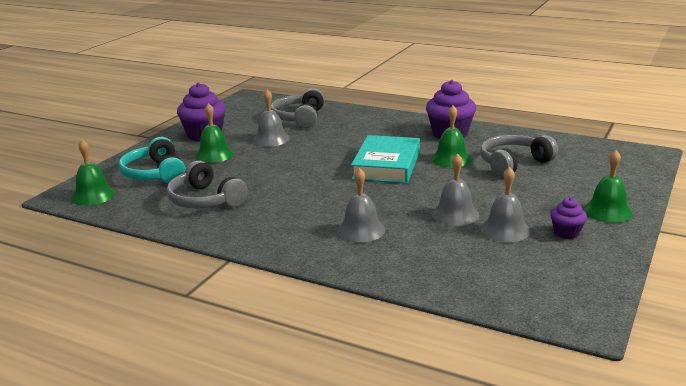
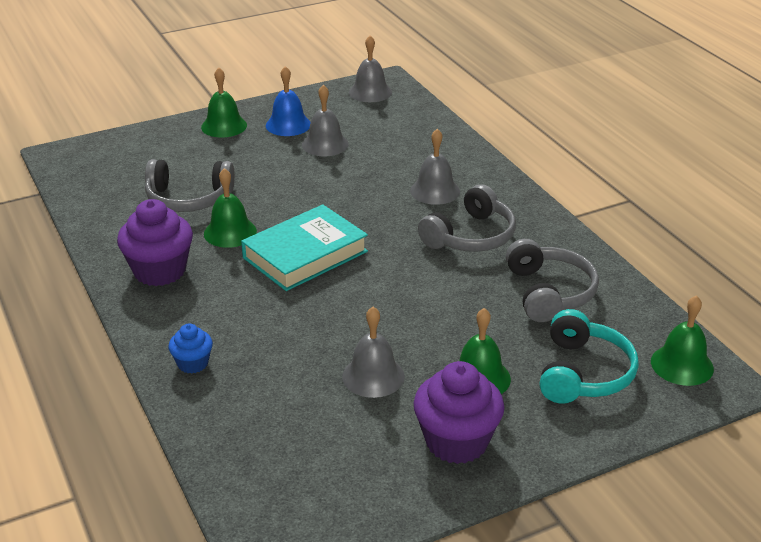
camera: 145 degrees left, 10 degrees up
(299, 118) = (277, 413): grey headphones -> grey headphones (470, 236)
(364, 117) = (193, 363): none -> blue cupcake
(455, 214) = (337, 172): grey bell -> grey bell (370, 92)
(566, 233) = (288, 125): purple cupcake -> blue bell

